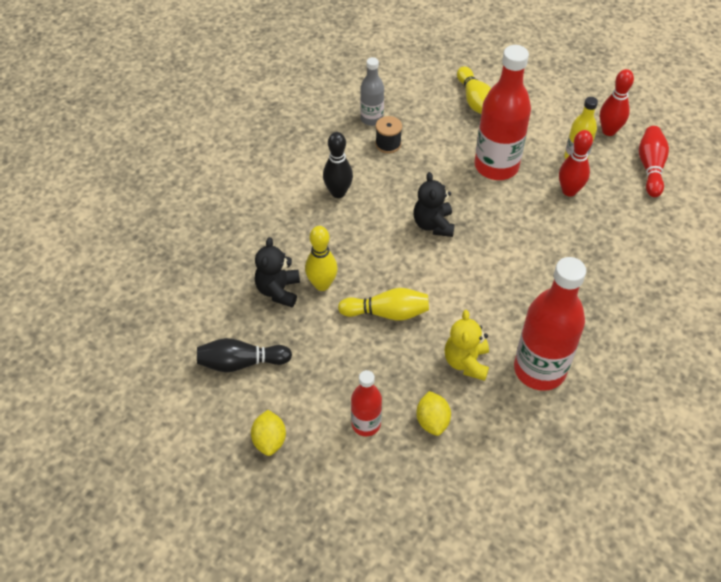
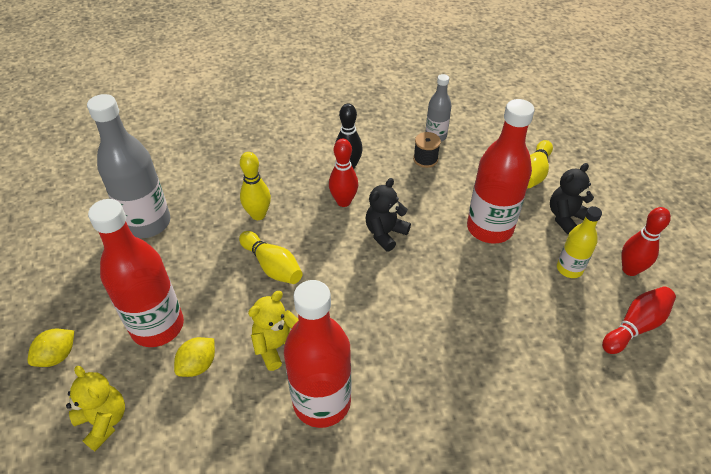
camera: 45 degrees right, 5 degrees down
(241, 363) = (147, 223): black bowling pin -> grey bottle
(269, 440) = (94, 283): yellow lemon -> yellow lemon (57, 356)
(278, 290) = (228, 198): black teddy bear -> black teddy bear (565, 217)
(366, 424) = (157, 326): red bottle -> red bottle, size x1.87
(422, 512) = (104, 421): none -> yellow teddy bear
(569, 191) = (530, 289): red bowling pin -> red bowling pin (343, 201)

